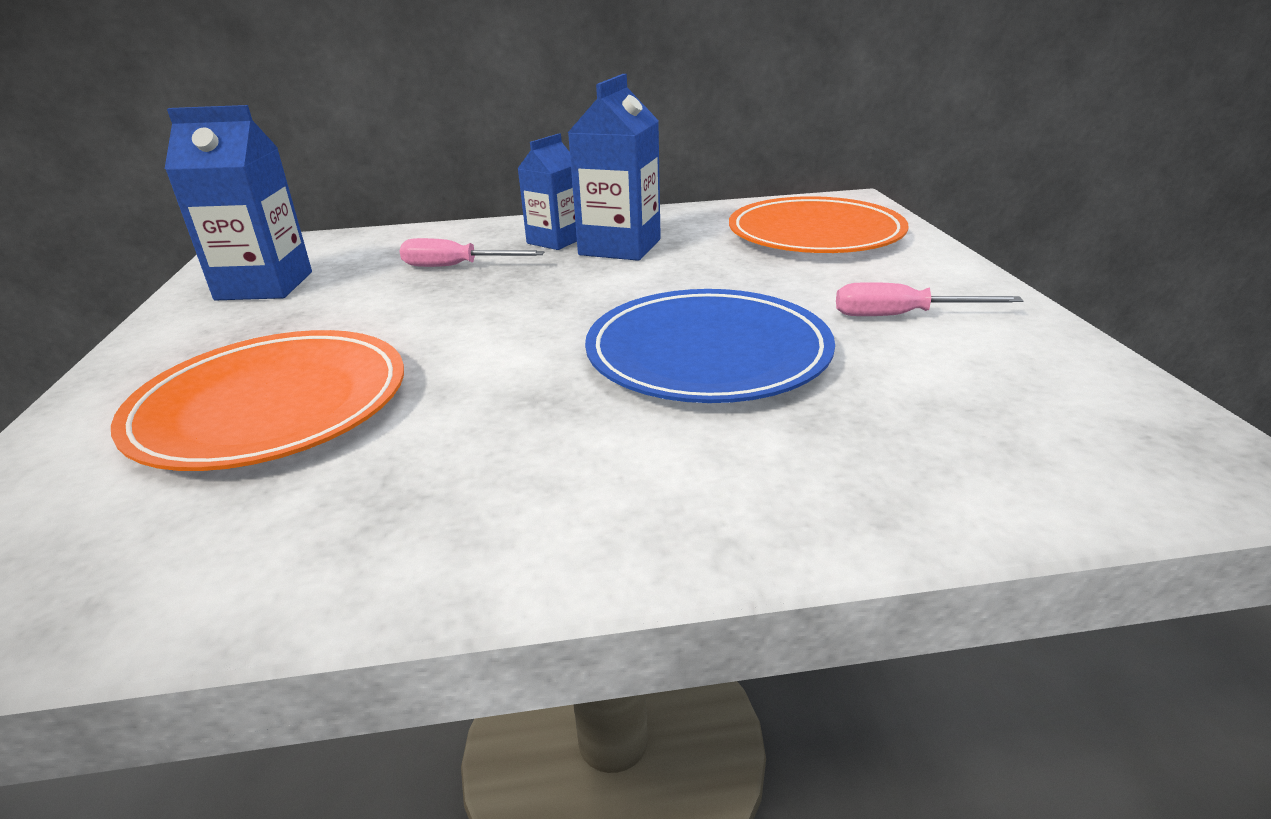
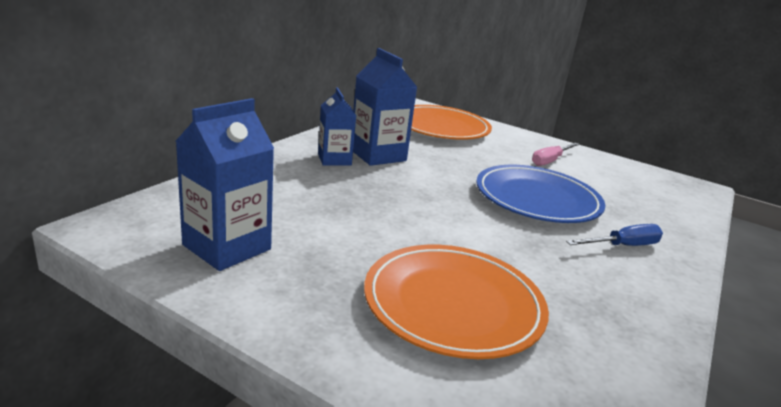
camera: 55 degrees left, 5 degrees down
(456, 266) = (322, 192): pink screwdriver -> none
(666, 463) = (623, 246): none -> blue screwdriver

